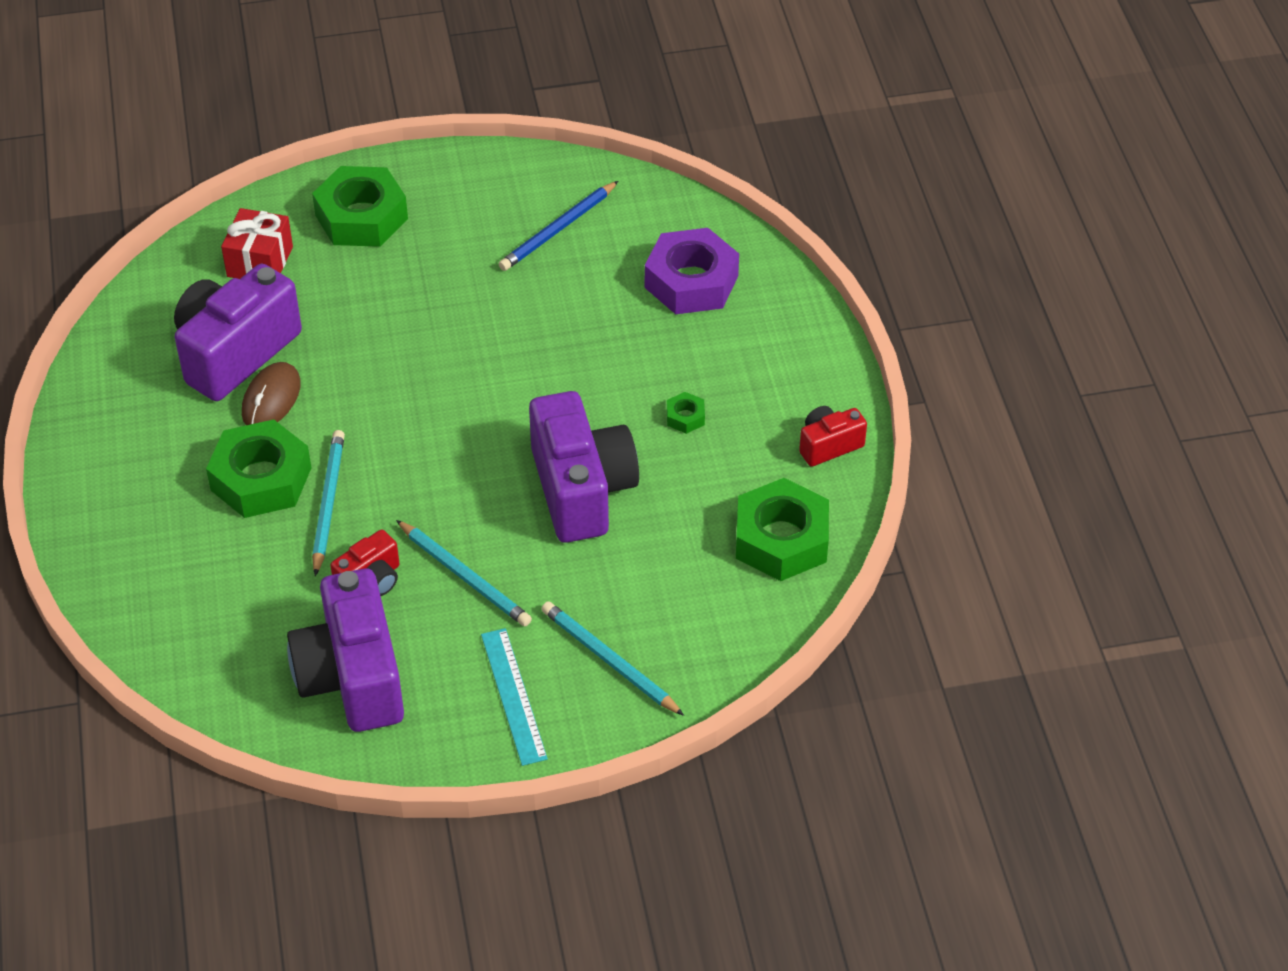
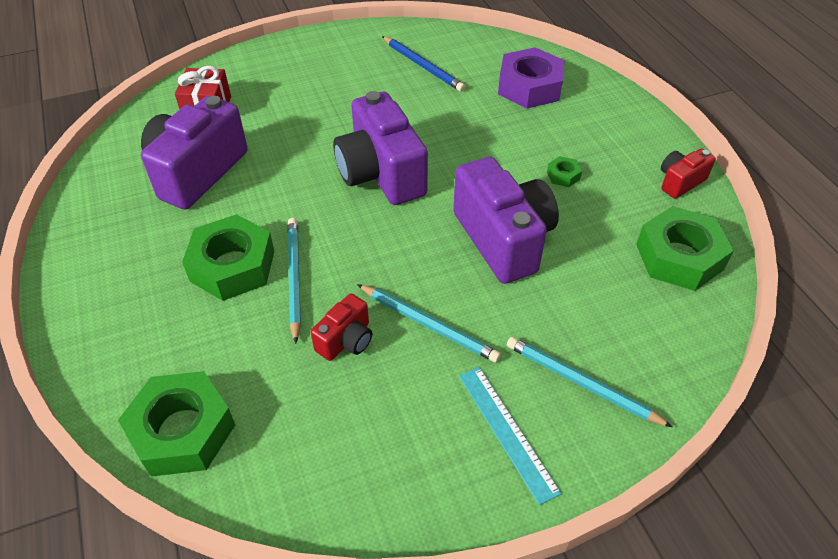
camera: 10 degrees left, 0 degrees up
(271, 399) = (231, 202): brown mouse -> none
(352, 677) = (350, 436): purple camera -> purple camera (381, 173)
(361, 217) = (279, 73): green nut -> green nut (182, 431)
(558, 229) = (423, 66): blue pencil -> blue pencil turned 75 degrees counterclockwise

